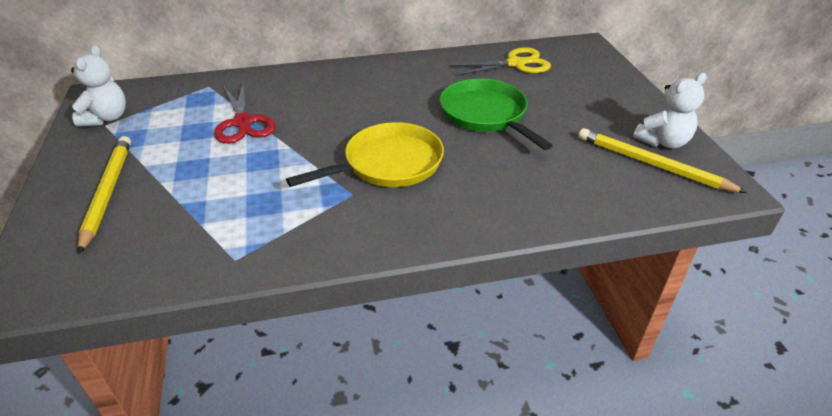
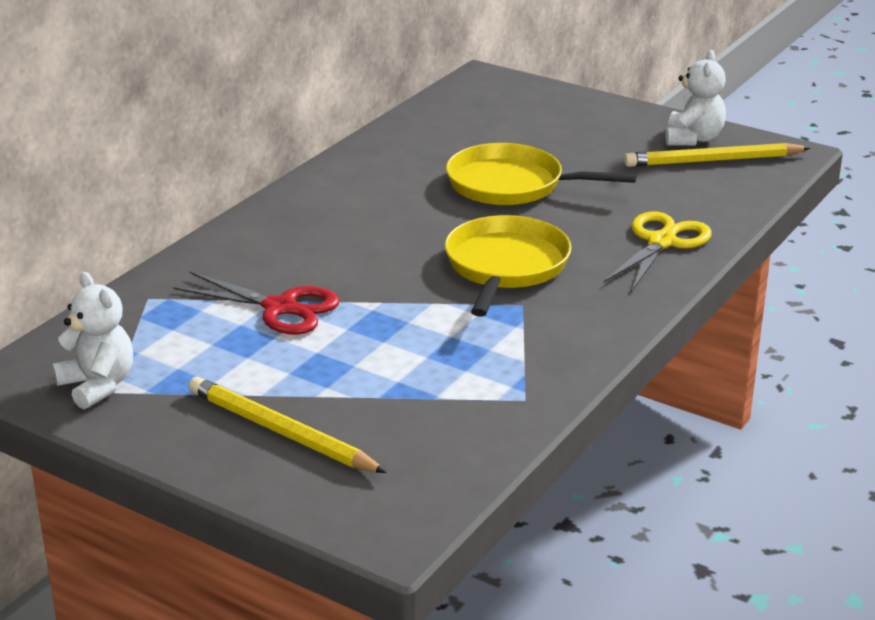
camera: 45 degrees left, 10 degrees down
(486, 115) = (511, 185): green pan -> yellow pan
(515, 64) = (450, 125): yellow scissors -> yellow scissors (661, 242)

